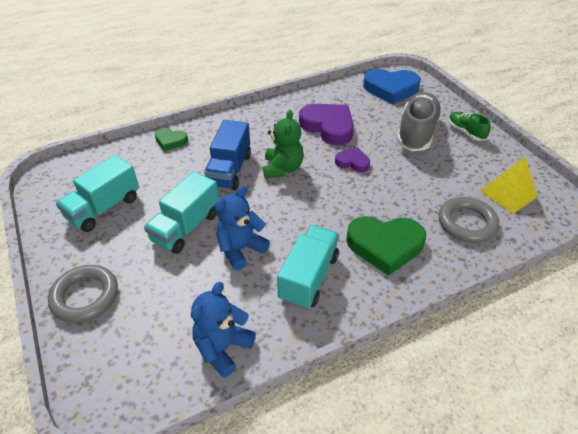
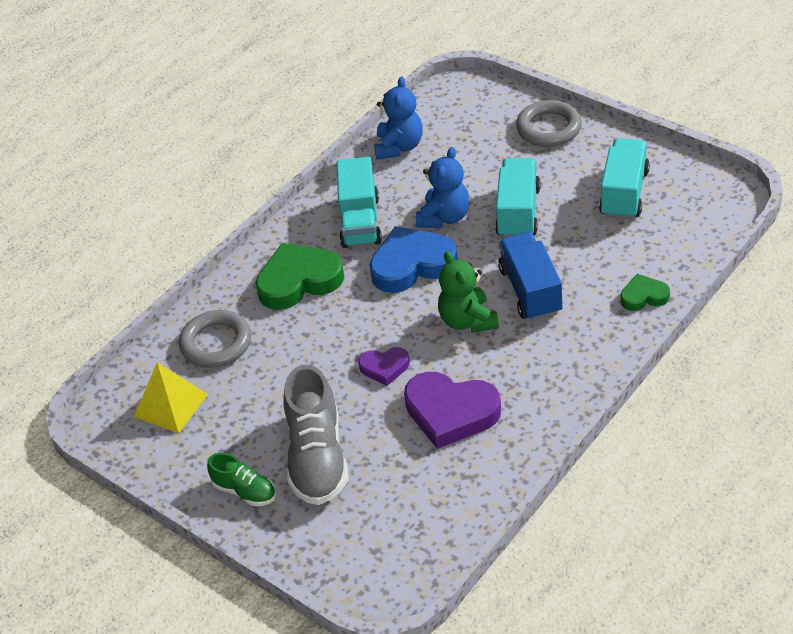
camera: 160 degrees right, 0 degrees up
(391, 89) = (394, 541): blue heart -> blue heart (412, 264)

